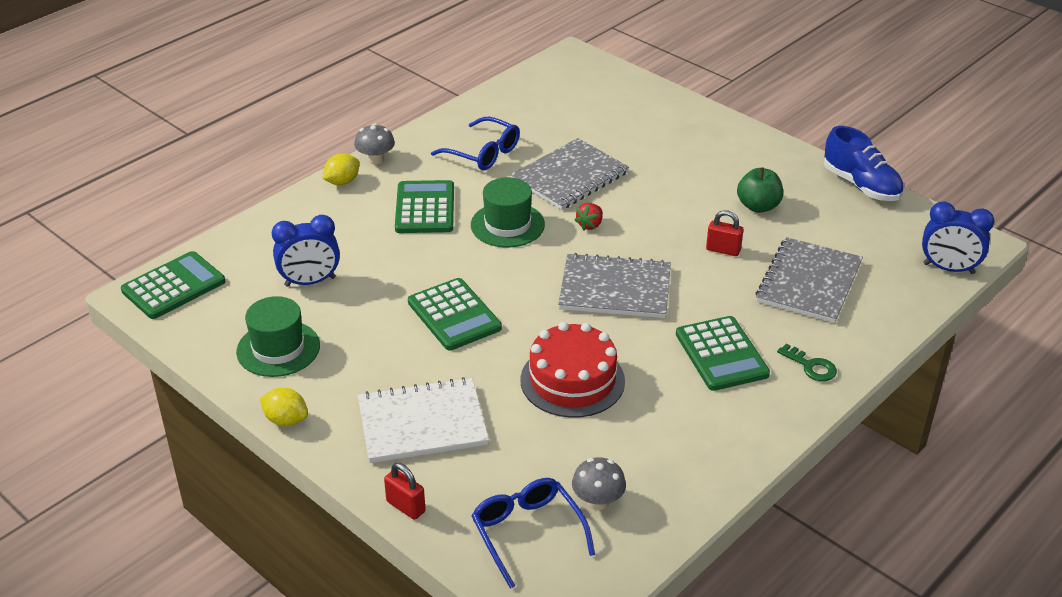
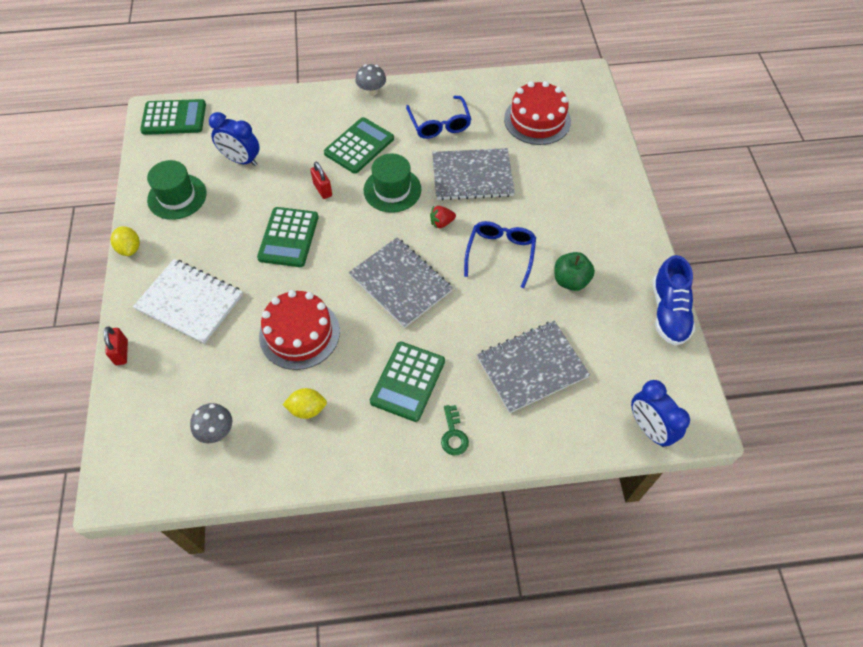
camera: 40 degrees right, 20 degrees up
(342, 182) = (335, 97): yellow lemon -> yellow lemon (307, 409)
(527, 533) = (158, 421): blue glasses -> blue glasses (500, 254)
(572, 107) = (537, 120): none -> red cake
(723, 250) = (504, 300): red padlock -> red padlock (322, 189)

